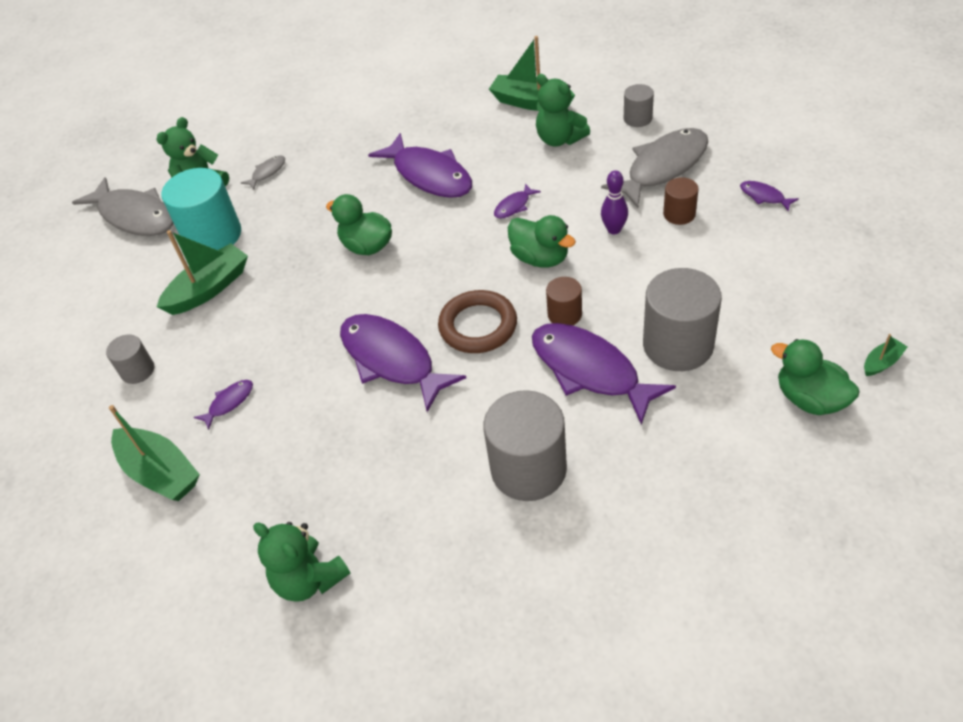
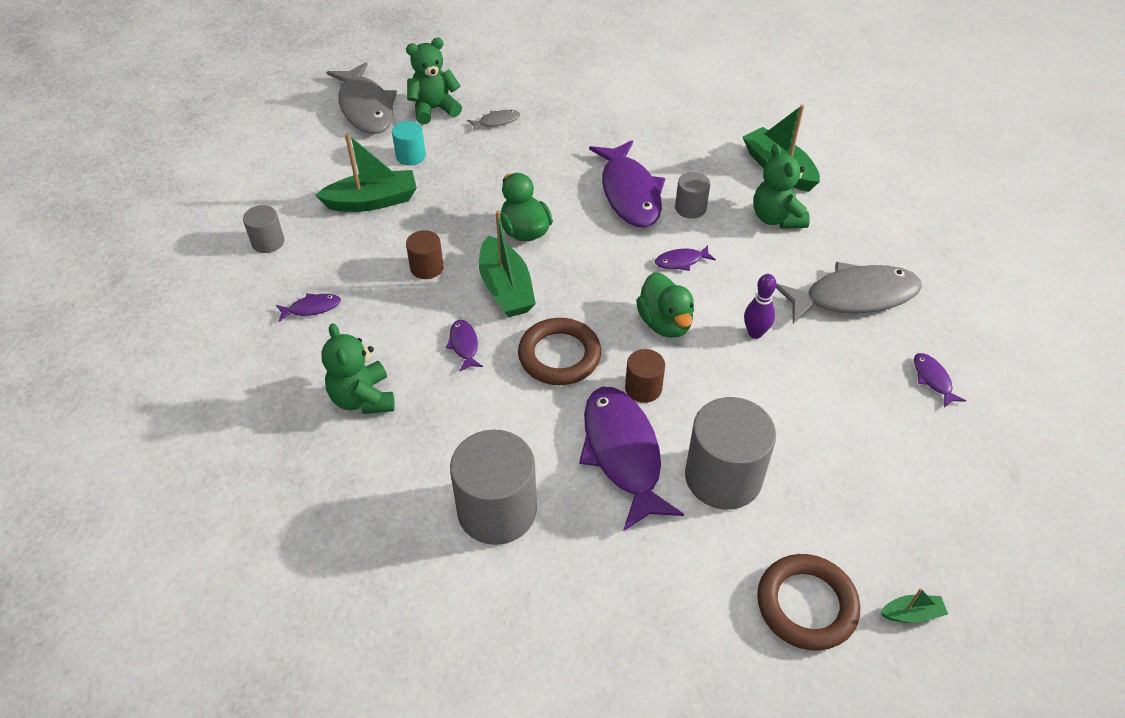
camera: 25 degrees right, 0 degrees up
(160, 472) = (219, 337): green boat -> green boat (506, 288)
(213, 236) = (411, 156): turquoise cylinder -> turquoise cylinder, size x0.52
(309, 579) = (254, 493): green teddy bear -> green teddy bear (363, 398)
(392, 360) = (464, 345): purple fish -> purple fish, size x0.43
(637, 118) = (869, 235): grey cylinder -> grey cylinder (690, 208)
(679, 214) = (831, 351): brown cylinder -> brown cylinder (427, 267)
(810, 399) = (806, 605): green duck -> brown ring

